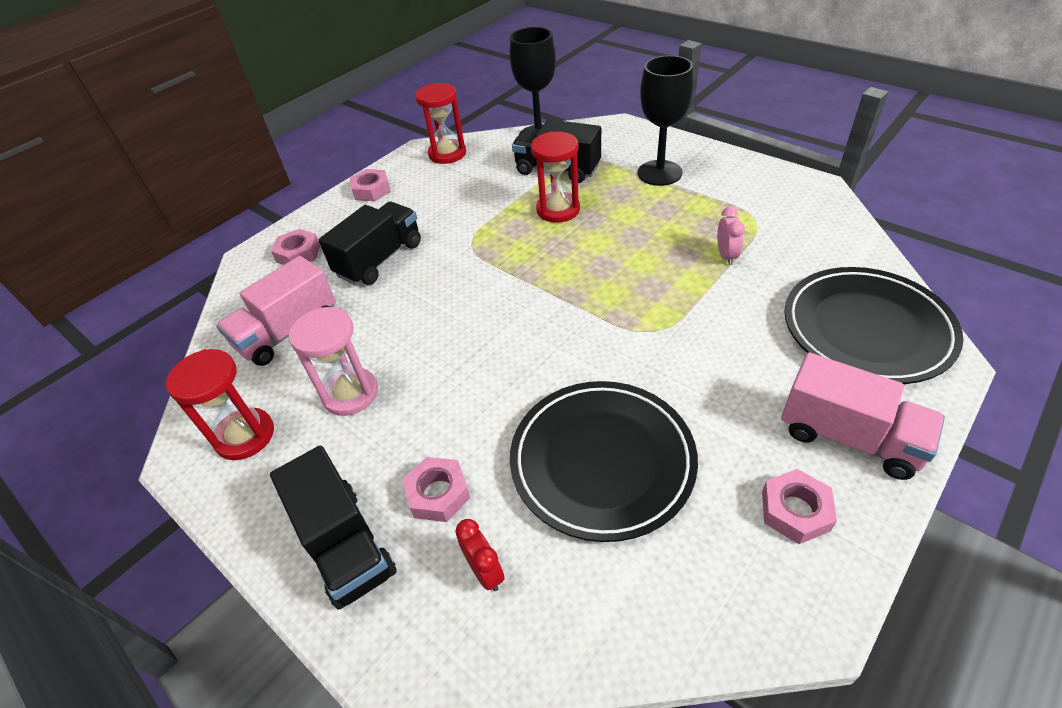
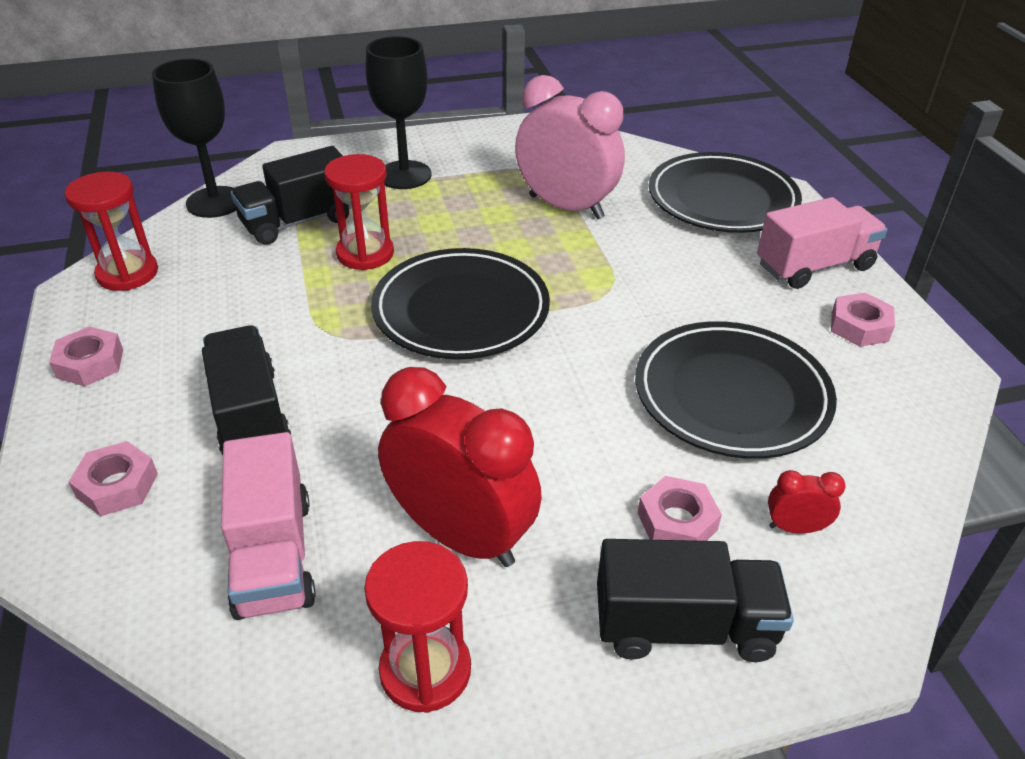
camera: 60 degrees left, 5 degrees down
(350, 394) = (461, 535): pink hourglass -> red clock
(548, 278) = (461, 310): none -> black plate
(726, 256) = (566, 207): pink clock -> pink clock, size x2.40

